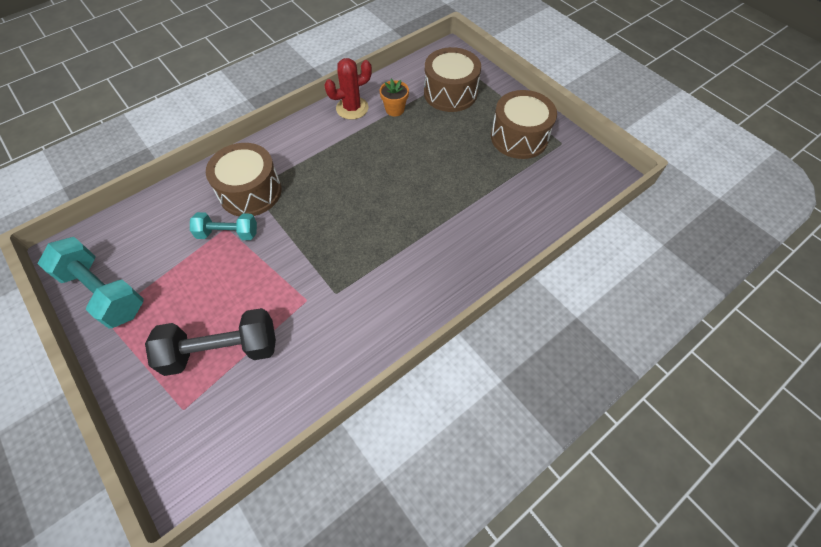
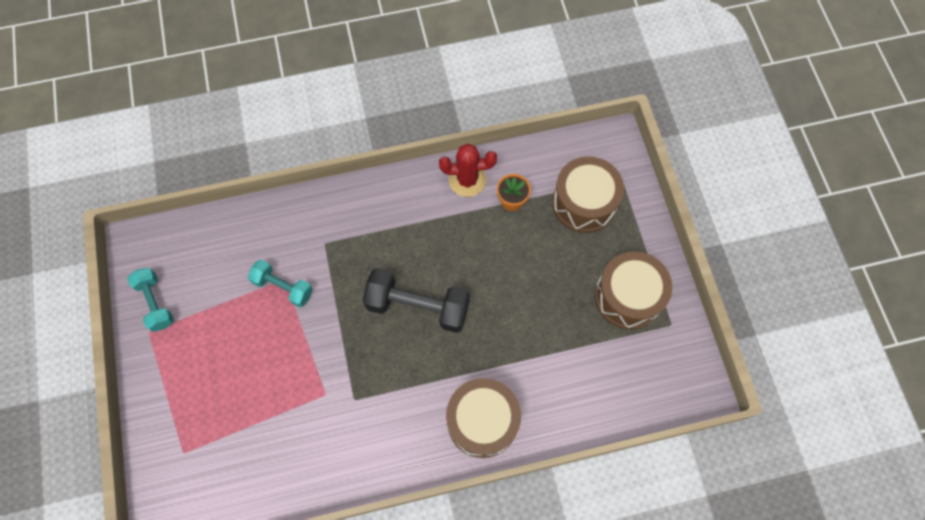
camera: 25 degrees right, 10 degrees up
(104, 292) = (155, 303): turquoise dumbbell -> turquoise dumbbell, size x0.62
(222, 350) = (233, 411): black dumbbell -> black dumbbell (418, 306)
(250, 192) = (322, 246): brown drum -> brown drum (482, 421)

